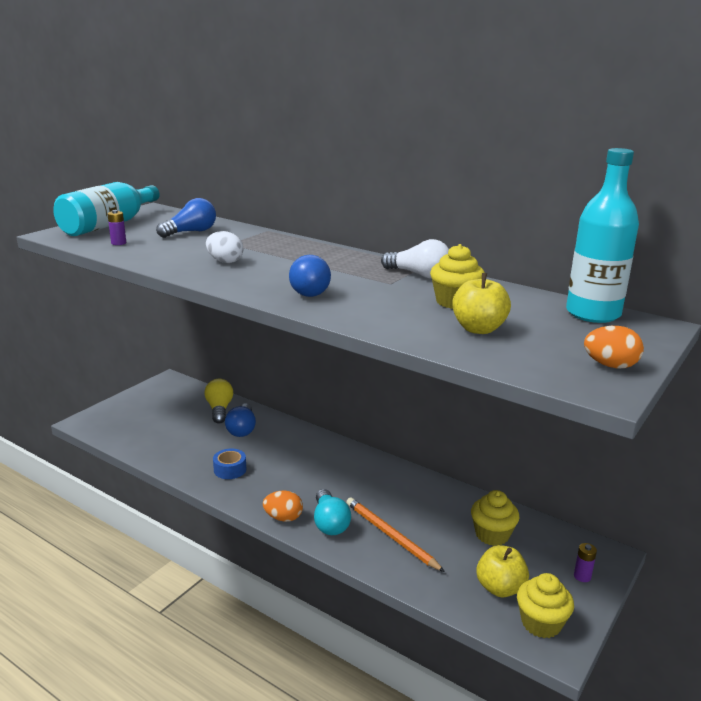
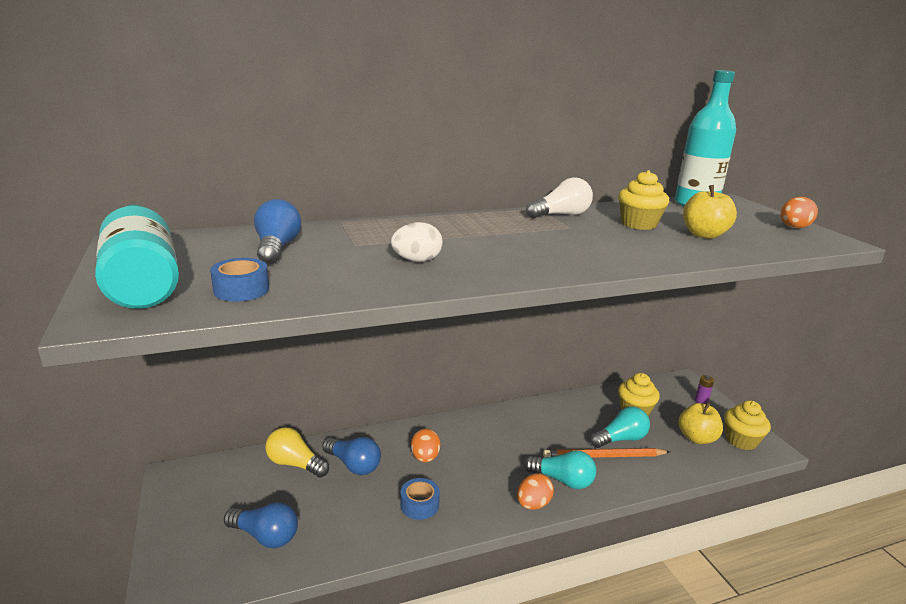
camera: 55 degrees left, 0 degrees up
(118, 243) = (241, 290): purple battery -> blue tape
(282, 452) = (425, 457): none -> orange egg
(307, 290) = (555, 255): blue light bulb -> blue light bulb (265, 536)
(431, 538) = (621, 439): none -> turquoise light bulb

